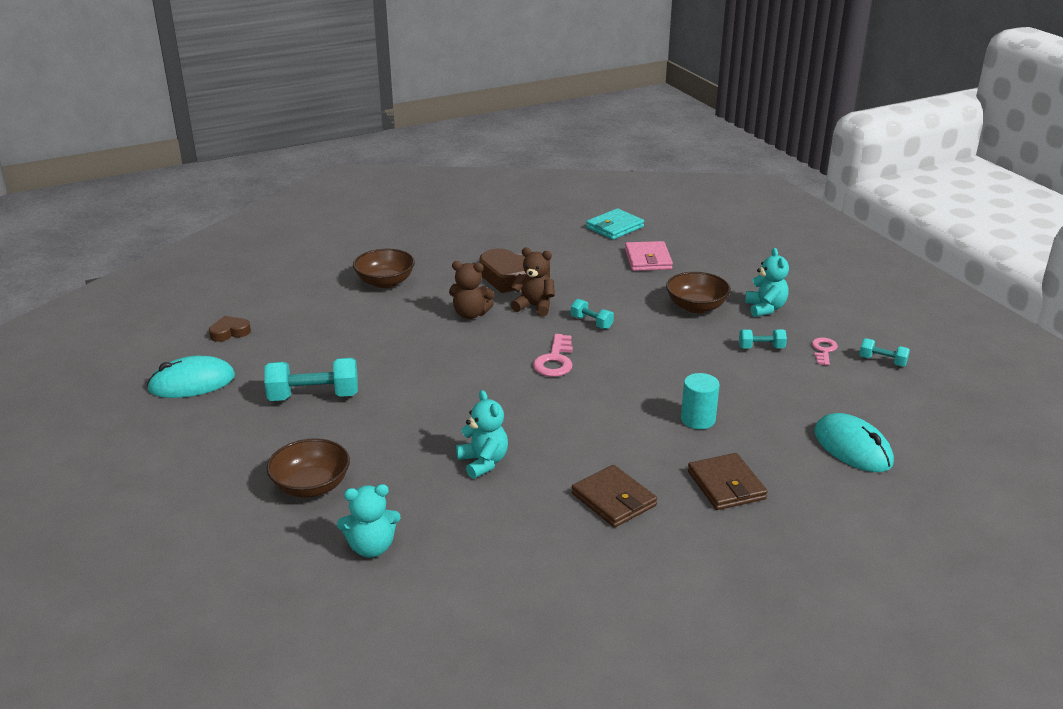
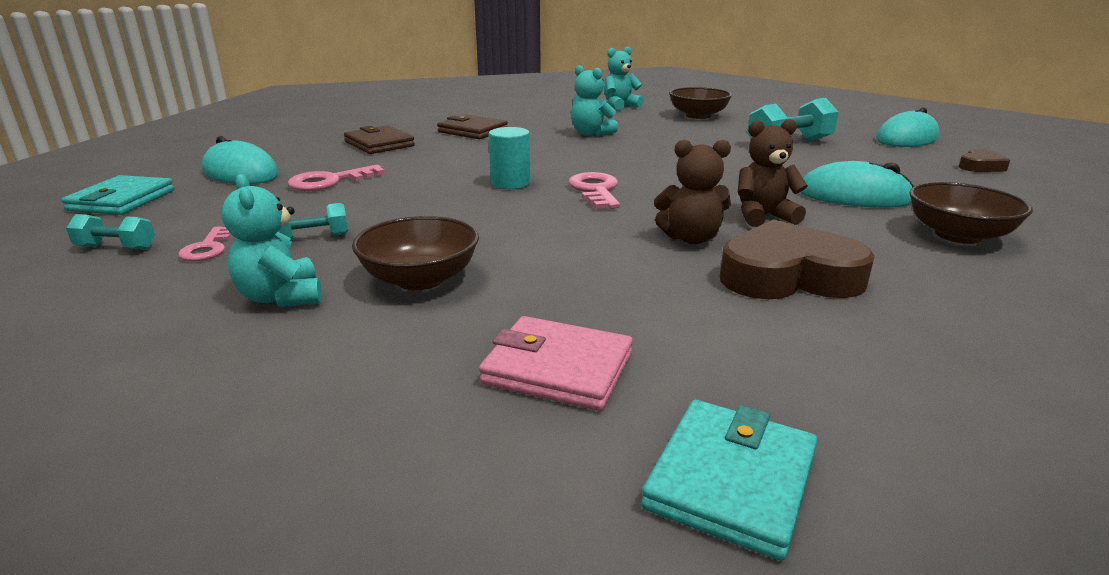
camera: 160 degrees right, 5 degrees down
(384, 320) = (854, 196): none -> turquoise mouse
(591, 322) = (584, 231): turquoise dumbbell -> none
(648, 259) = (558, 368): pink wallet -> pink wallet turned 45 degrees counterclockwise
(698, 419) = (407, 171): turquoise cylinder -> turquoise cylinder (510, 183)
(765, 414) = (330, 181): none -> pink key
(927, 419) = (122, 200): none -> turquoise wallet

